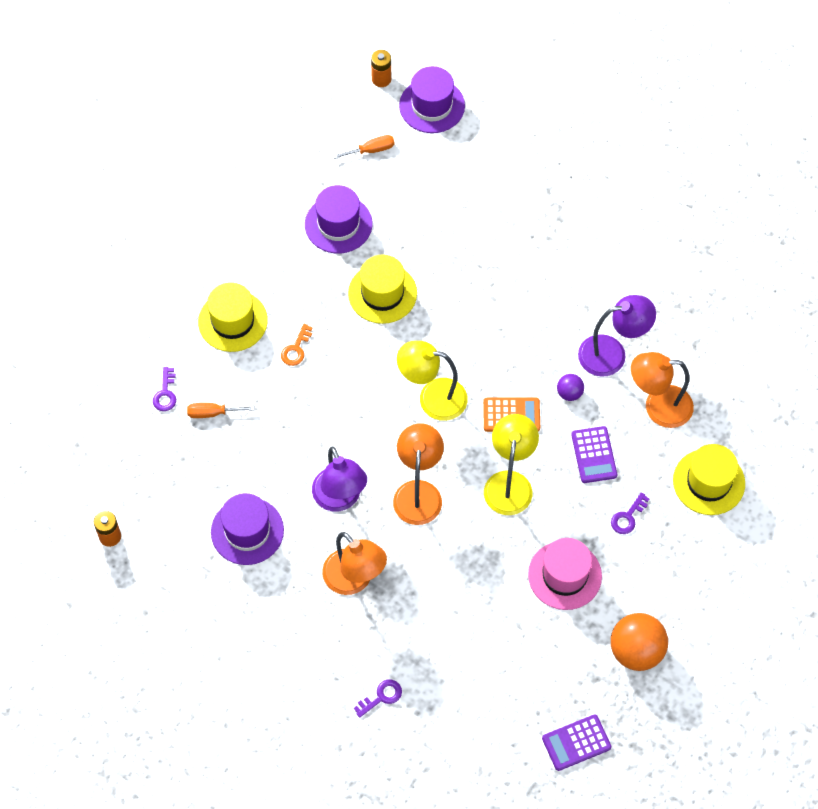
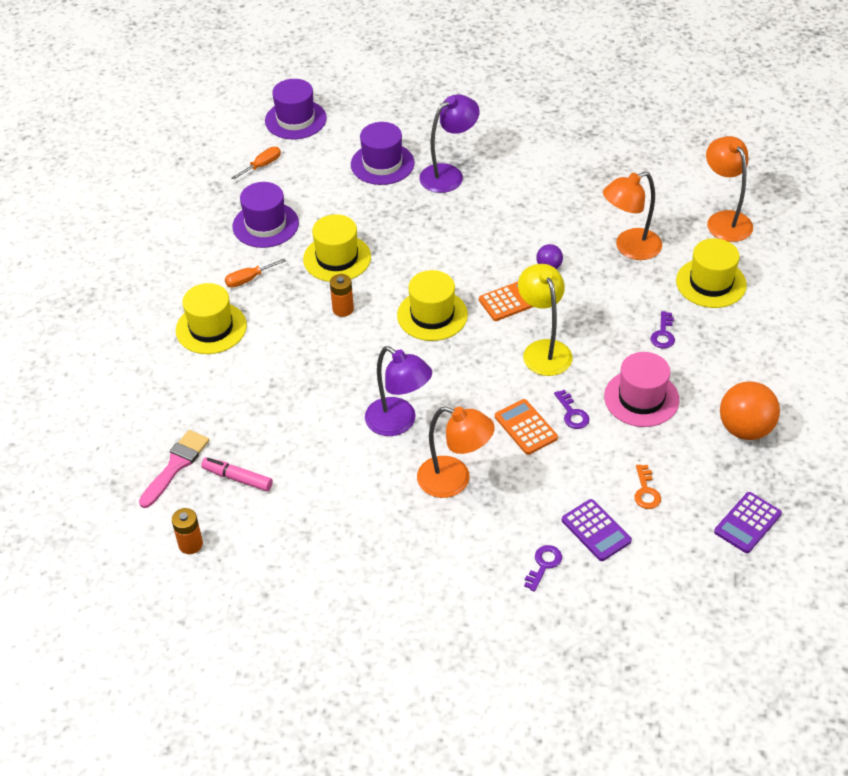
camera: 25 degrees left, 15 degrees down
(135, 453) = (176, 465): none -> pink brush
(165, 394) = (179, 407): purple key -> purple key (572, 413)
(178, 490) = (237, 478): none -> pink marker
(212, 413) = (234, 404): orange screwdriver -> orange screwdriver (248, 279)
(247, 531) = (326, 484): purple hat -> purple hat (382, 164)
(296, 349) = (284, 326): orange key -> orange key (646, 491)
(381, 79) = (240, 117): orange battery -> orange battery (343, 309)
(418, 492) = (467, 389): orange lamp -> orange lamp (724, 220)
(432, 398) = (432, 315): yellow lamp -> yellow hat
(445, 556) = (526, 427): none -> orange calculator
(594, 455) = (601, 301): purple calculator -> purple calculator (596, 530)
(612, 354) = (565, 227): purple lamp -> purple lamp (449, 174)

